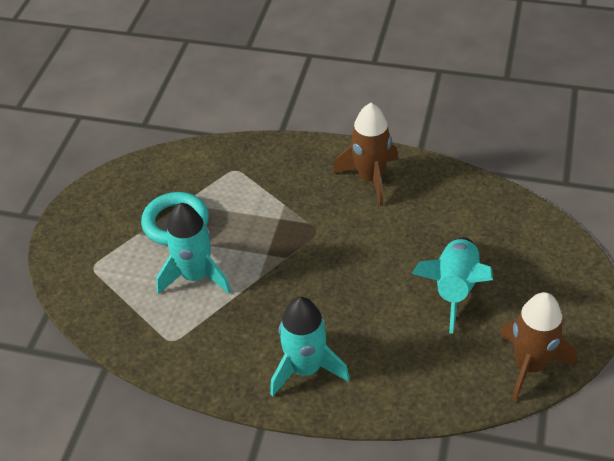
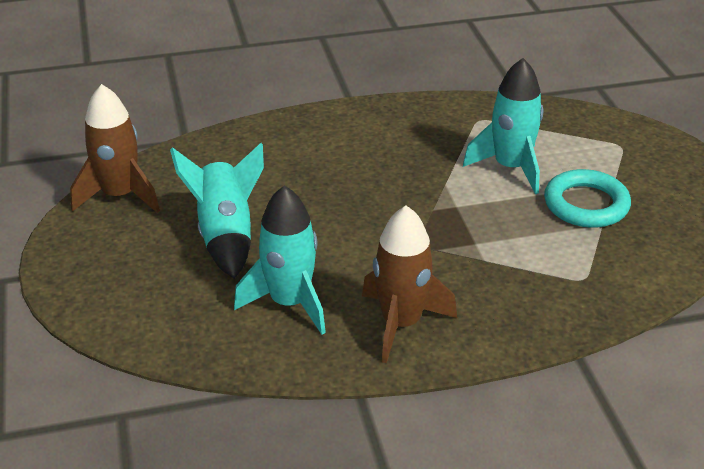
camera: 150 degrees right, 10 degrees down
(305, 369) = (339, 135): turquoise rocket -> turquoise rocket (289, 303)

